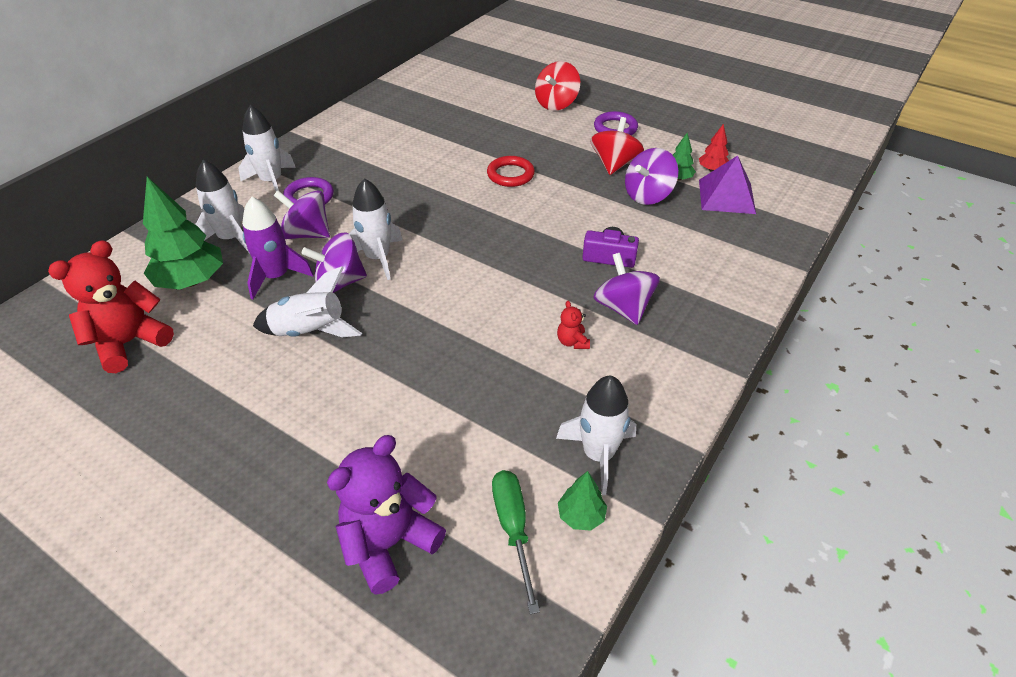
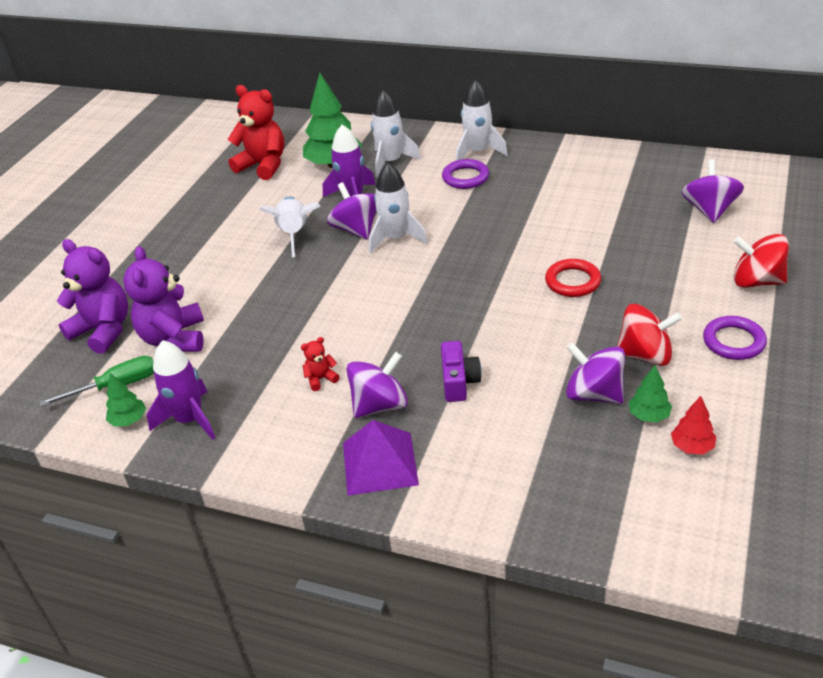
camera: 80 degrees right, 5 degrees down
(307, 234) = (413, 193): purple spinning top -> purple spinning top (709, 210)
(448, 462) = (174, 339): none -> purple teddy bear
(598, 455) = (189, 419): white rocket -> purple rocket
(726, 196) = (634, 467): purple pyramid -> purple pyramid (380, 463)

